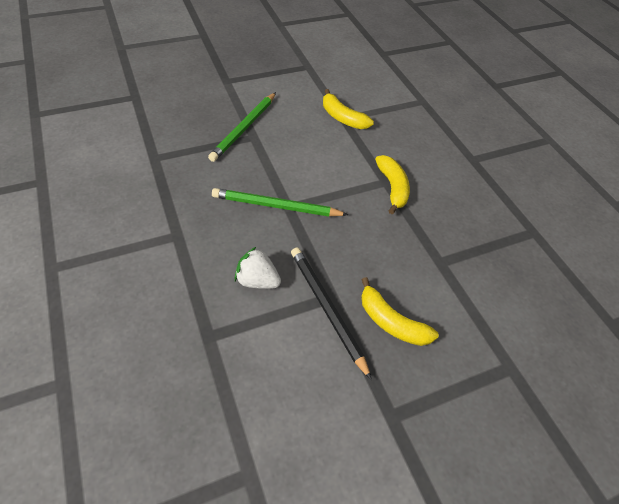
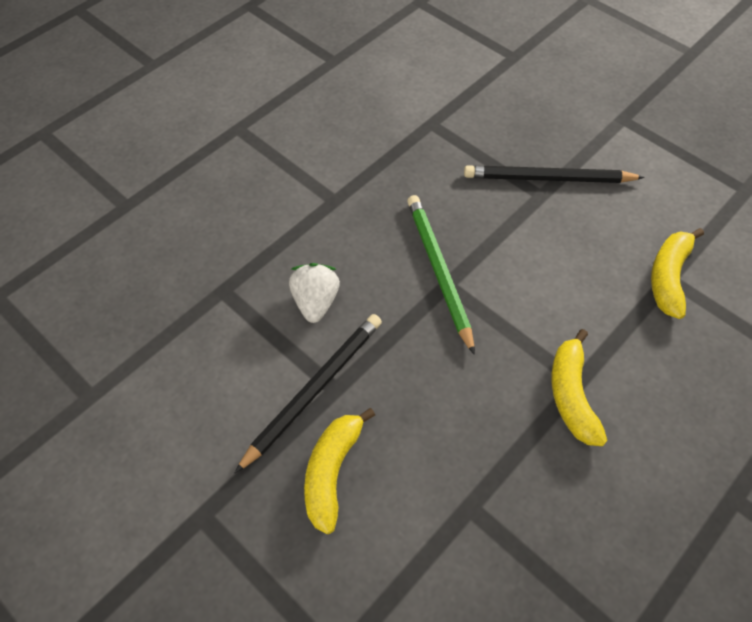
camera: 70 degrees right, 5 degrees up
(244, 128) = (548, 179): green pencil -> black pencil
(392, 188) = (571, 395): yellow banana -> yellow banana turned 120 degrees clockwise

